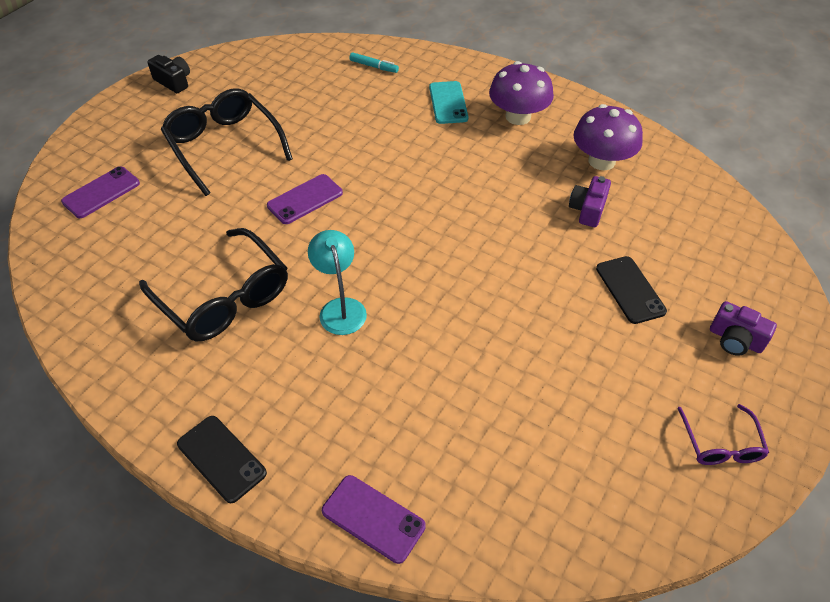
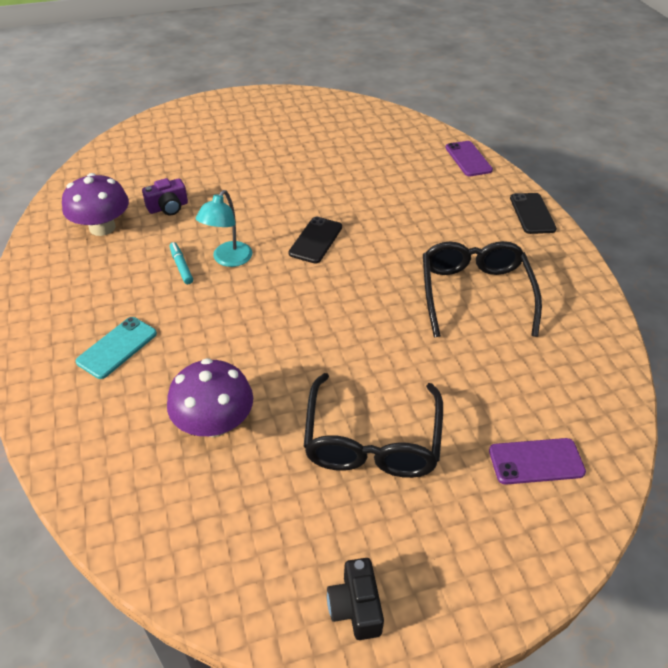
camera: 140 degrees left, 5 degrees down
(305, 199) = (348, 332): purple phone -> none
(340, 308) = (398, 244): turquoise lamp -> turquoise lamp (228, 260)
(374, 67) = (112, 447): turquoise marker -> turquoise marker (181, 266)
(518, 116) = (90, 296): purple mushroom -> purple mushroom (214, 423)
(630, 290) = (220, 163): black phone -> black phone (315, 240)
(720, 443) = (281, 106): purple glasses -> none
(735, 340) = (210, 124): purple camera -> none

